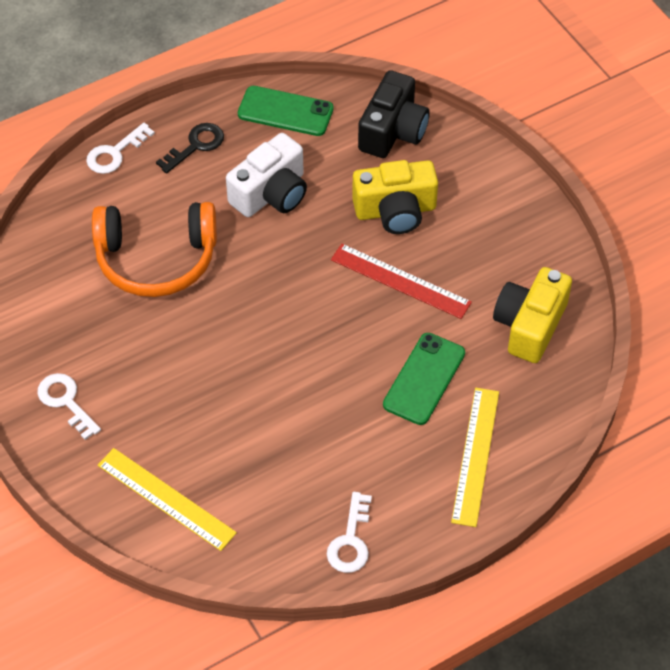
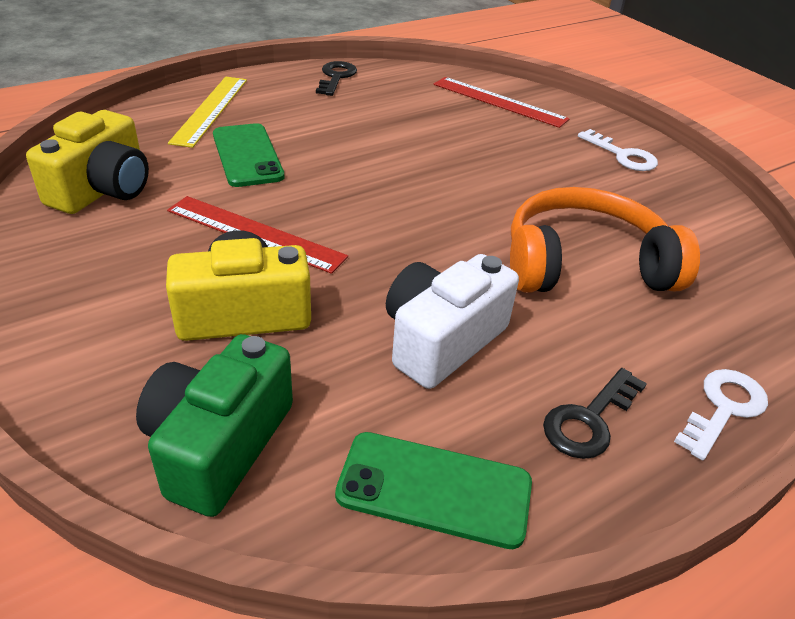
camera: 175 degrees right, 15 degrees down
(166, 499) = (499, 101): yellow ruler -> red ruler
(350, 540) = (336, 77): white key -> black key
(393, 131) = (219, 444): black camera -> green camera
(424, 379) = (247, 155): green phone -> green phone turned 45 degrees counterclockwise

